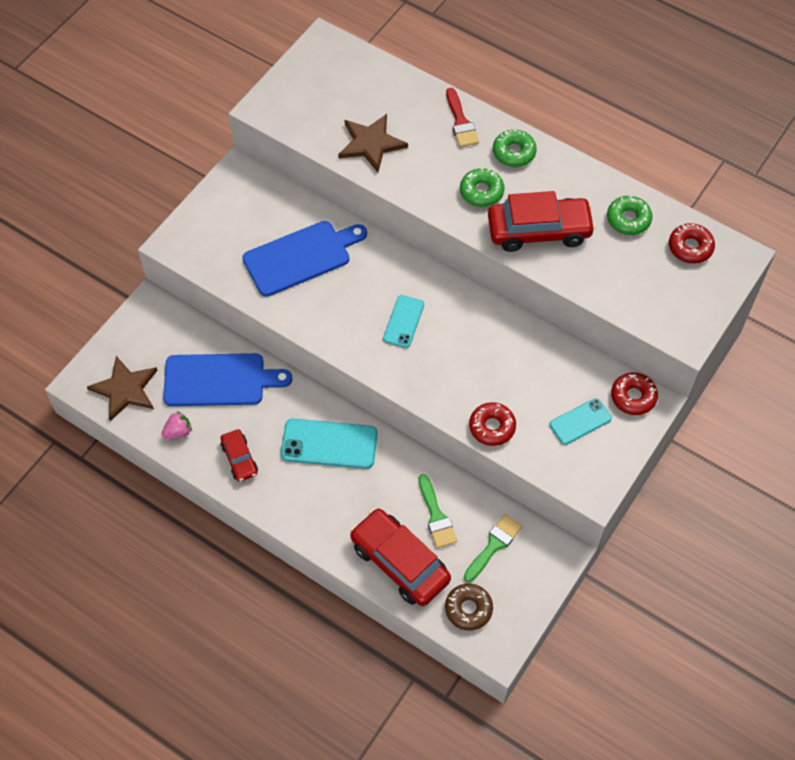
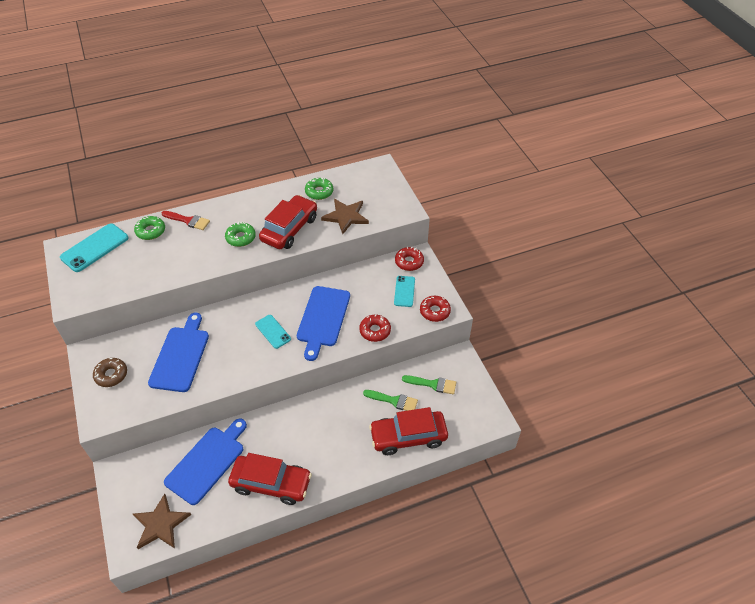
camera: 55 degrees left, 10 degrees down
(178, 432) = (221, 509): pink strawberry -> none
(239, 459) = (271, 483): red car -> red car, size x1.90
(329, 444) = (304, 427): turquoise phone -> turquoise phone (94, 248)
(371, 143) = (156, 266): brown star -> brown star (346, 216)
(463, 360) = (323, 319): none -> blue cutting board
(468, 609) = (462, 420): brown donut -> brown donut (111, 375)
(493, 545) = (433, 384): green brush -> green brush turned 120 degrees clockwise
(514, 152) = (231, 211): green donut -> green donut (150, 231)
(690, 247) = (358, 180): red donut -> red donut (434, 311)

